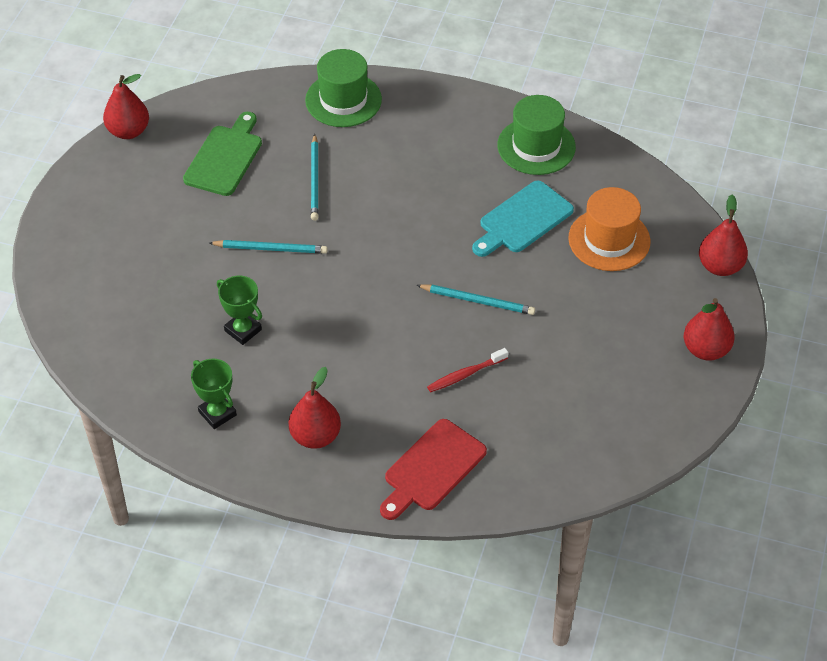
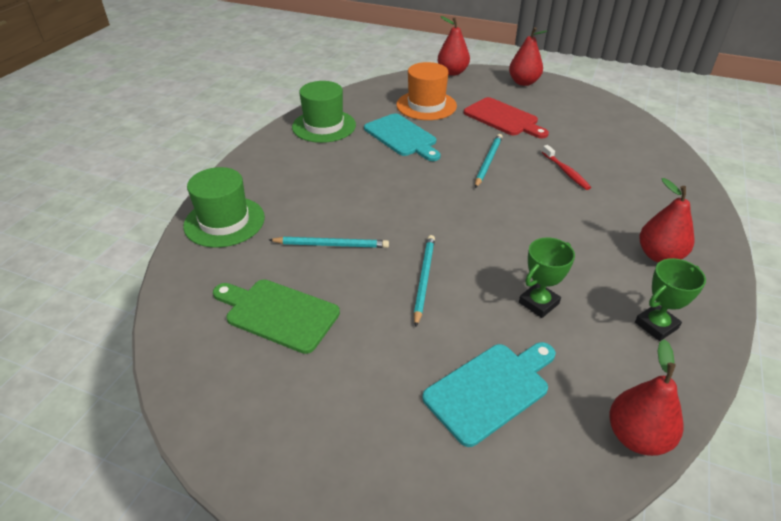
camera: 85 degrees left, 10 degrees down
(128, 131) = (195, 414): red pear -> red pear (637, 437)
(148, 293) = (490, 389): none -> turquoise cutting board
(432, 469) = (667, 193): red cutting board -> red cutting board (503, 118)

